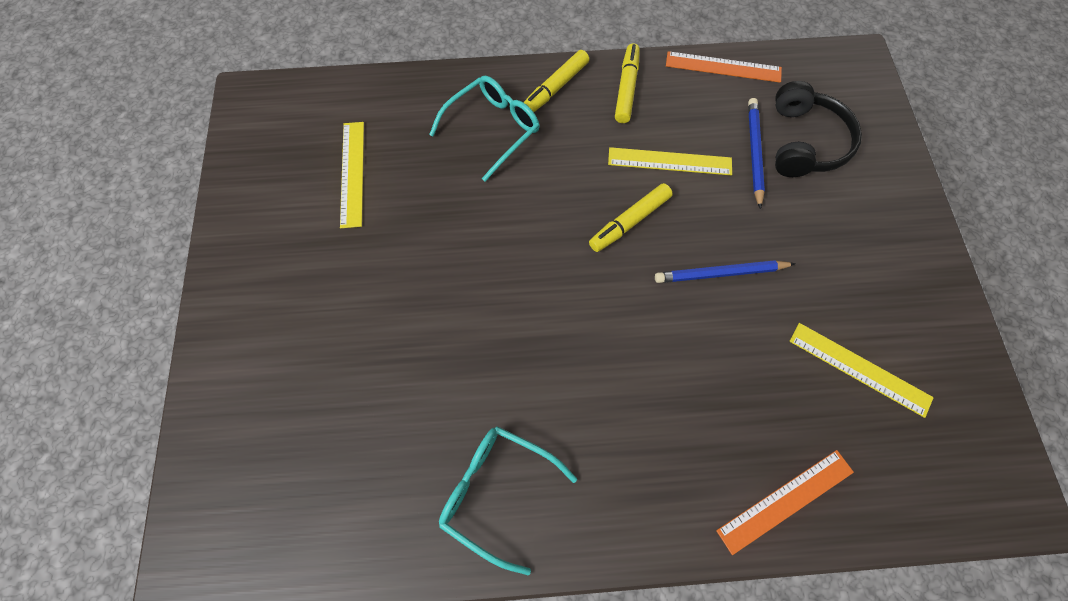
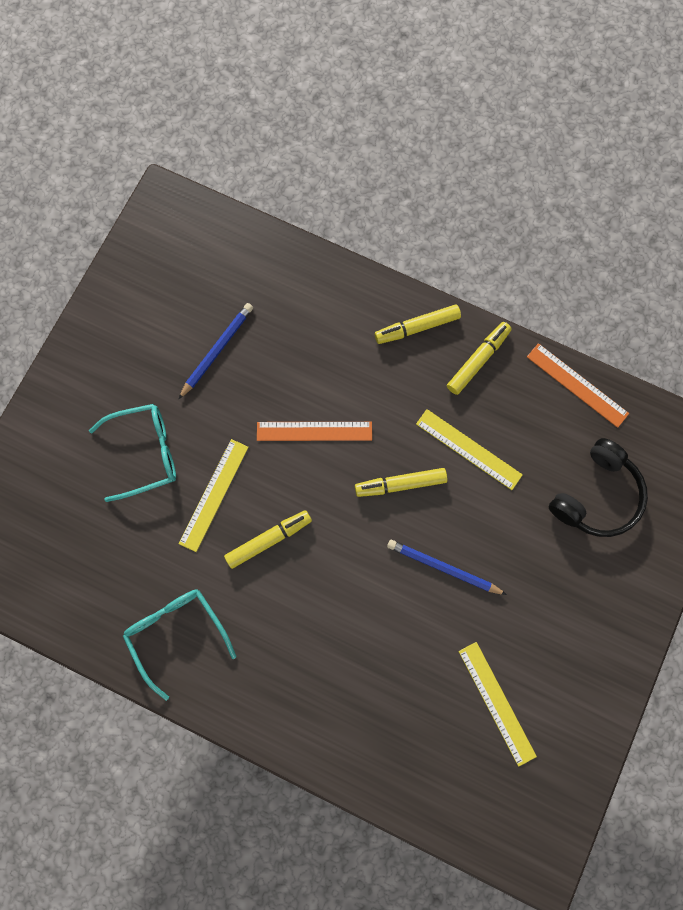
camera: 30 degrees right, 10 degrees up
(352, 173) = (209, 319): yellow ruler -> yellow ruler (214, 494)
(492, 129) = (341, 339): turquoise glasses -> turquoise glasses (145, 452)
(536, 340) = (269, 539): none -> yellow marker
(754, 152) = (545, 480): blue pencil -> blue pencil (217, 350)
(785, 501) = (372, 759): orange ruler -> orange ruler (314, 431)

